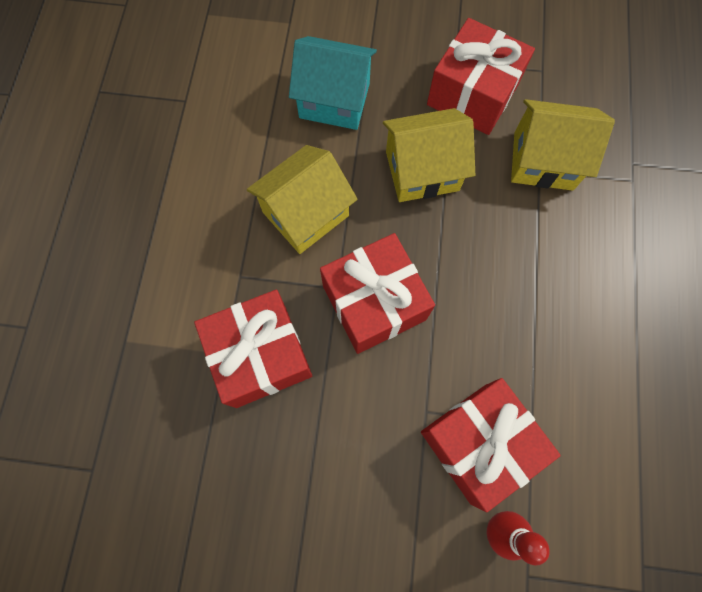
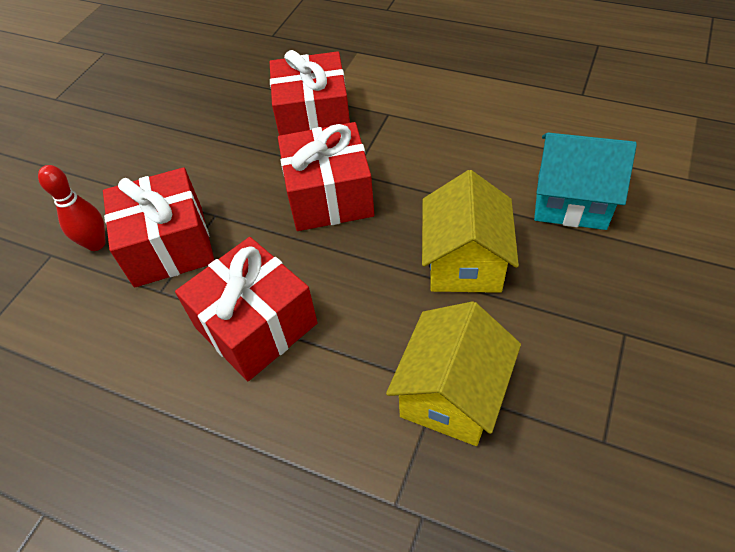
camera: 110 degrees right, 20 degrees down
(305, 214) = (437, 161): yellow house -> none
(334, 100) = (571, 201): turquoise house -> turquoise house turned 75 degrees clockwise
(472, 94) = (567, 339): red gift -> red gift (256, 325)

